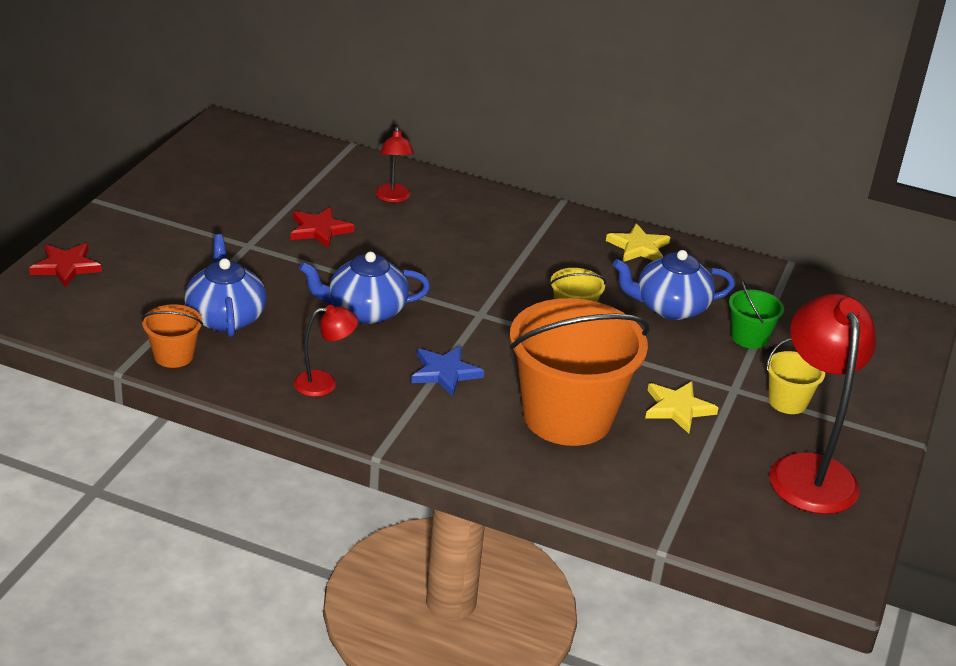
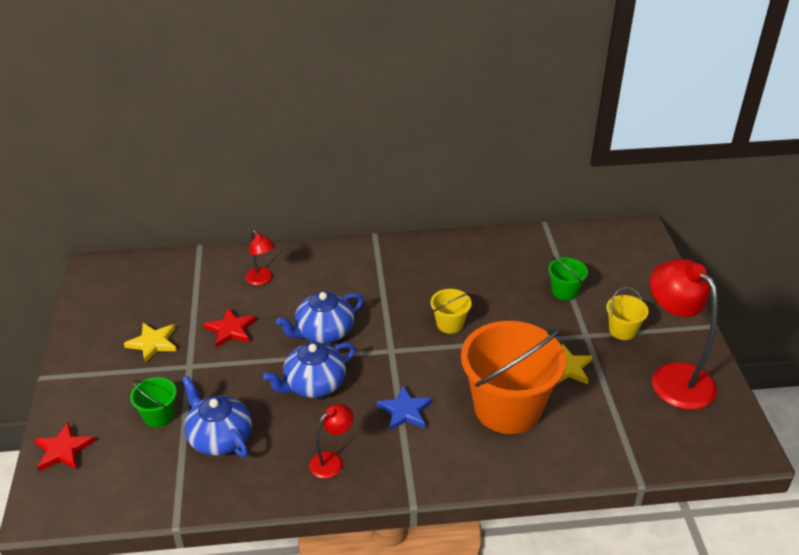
camera: 25 degrees left, 5 degrees up
(174, 356) = (206, 491): orange bucket -> none
(181, 275) = (159, 416): none -> green bucket
(638, 247) = (448, 251): yellow star -> yellow star (153, 343)
(670, 307) = (502, 290): blue teapot -> blue teapot (323, 332)

